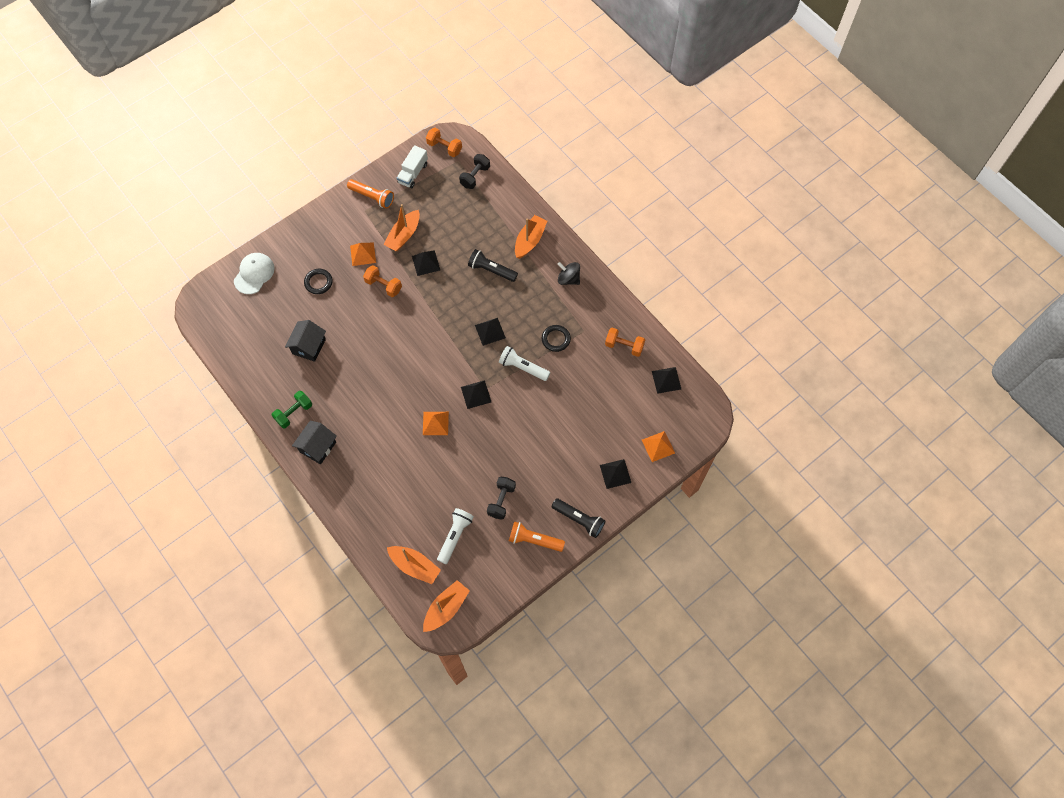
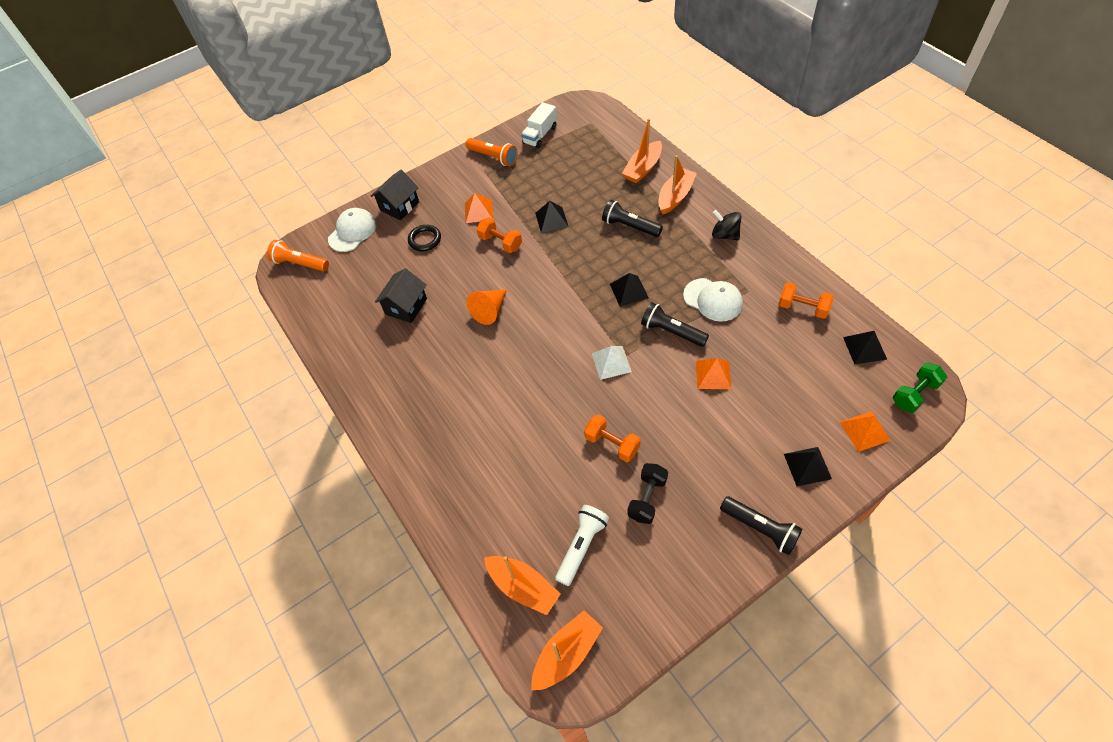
camera: 10 degrees right, 10 degrees down
(294, 413) = (379, 381): green dumbbell -> green dumbbell (914, 394)
(318, 447) = (404, 422): black house -> black house (399, 206)
(378, 350) = (490, 311): none -> orange cone
(404, 235) = (527, 193): orange boat -> orange boat (643, 168)
(435, 423) = (558, 396): orange pyramid -> orange pyramid (713, 374)
(444, 147) = (576, 111): orange dumbbell -> orange dumbbell (612, 444)
(475, 176) = (610, 136): black dumbbell -> none
(476, 394) = (611, 362): black pyramid -> white pyramid
(523, 367) = (671, 331): white flashlight -> black flashlight
(534, 540) = (696, 556): orange flashlight -> orange flashlight (300, 263)
(556, 339) = (713, 300): black ring -> white cap

